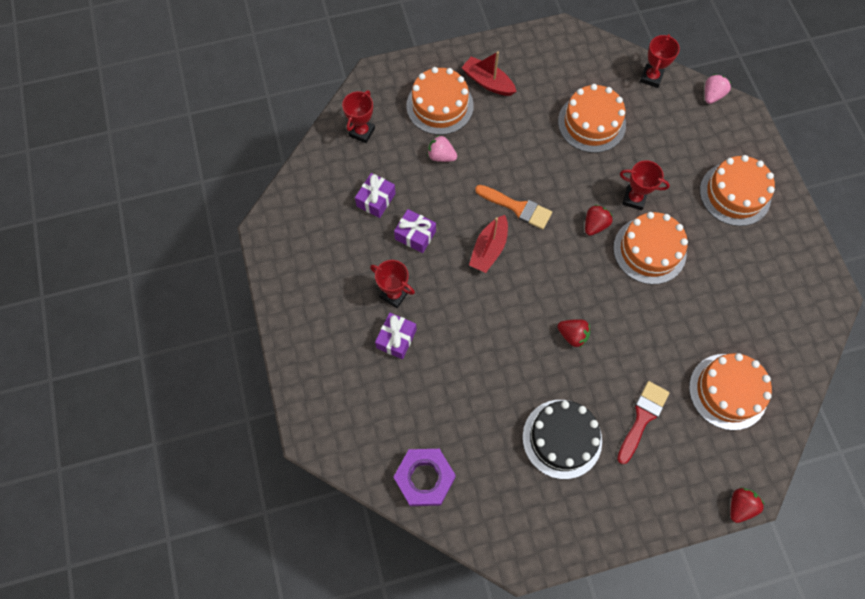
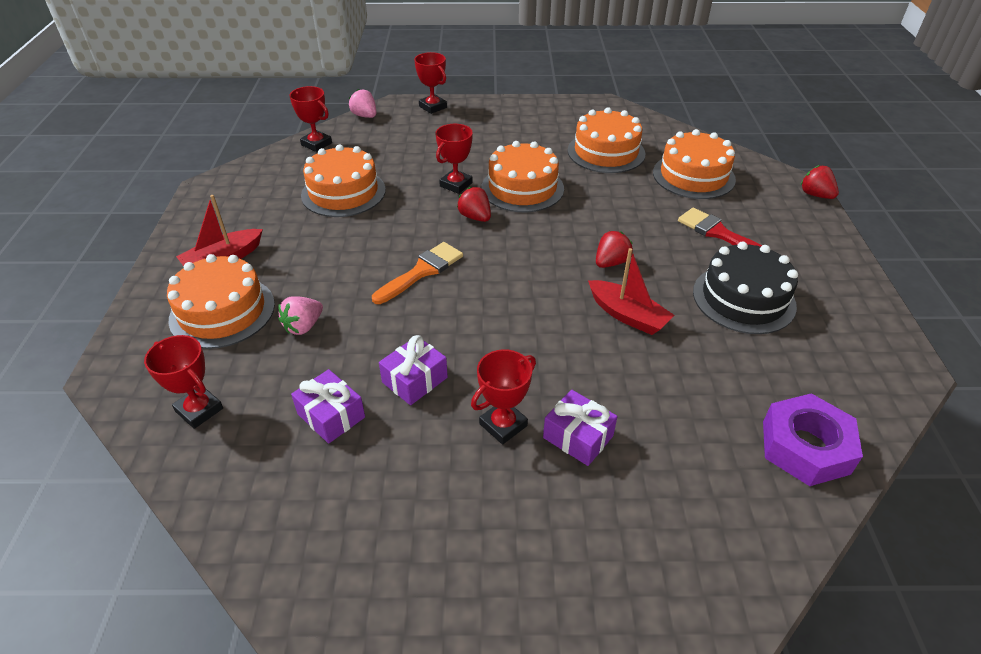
camera: 75 degrees left, 25 degrees down
(489, 249) = (469, 308): red boat -> red boat (627, 315)
(735, 194) = (481, 127): orange cake -> orange cake (606, 152)
(753, 143) = (433, 107): none -> red trophy

